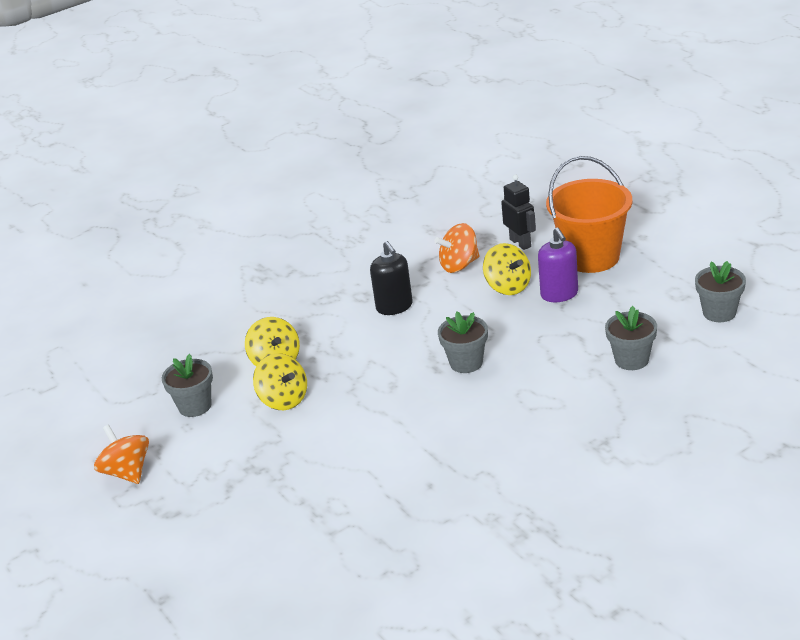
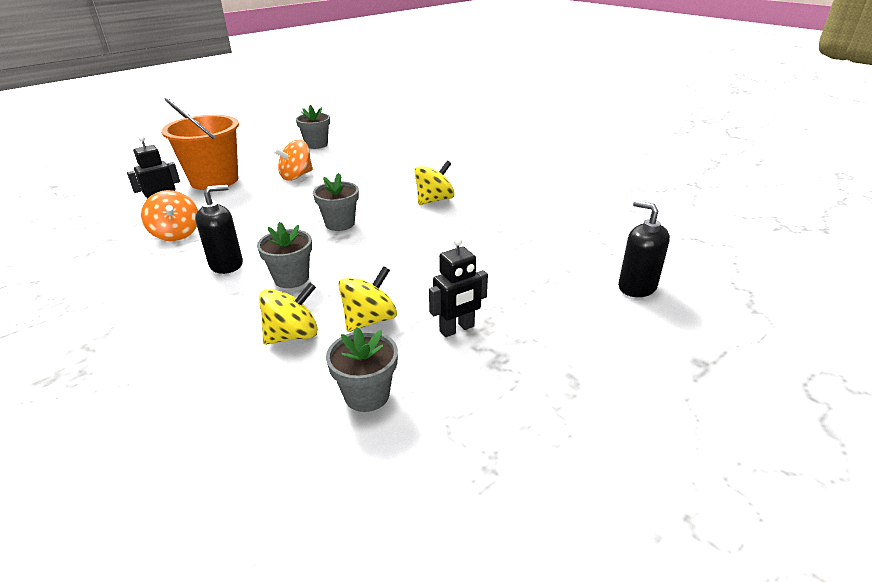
camera: 100 degrees left, 0 degrees up
(127, 472) = (504, 441): orange spinning top -> orange spinning top (296, 176)
(256, 450) = (457, 329): none -> black robot
(287, 582) = (637, 287): none -> black soap dispenser
(508, 286) = (233, 210): yellow spinning top -> yellow spinning top (434, 200)
(559, 294) = (260, 190): purple soap dispenser -> none
(631, 360) = (359, 167): grey flower pot -> grey flower pot (291, 278)

